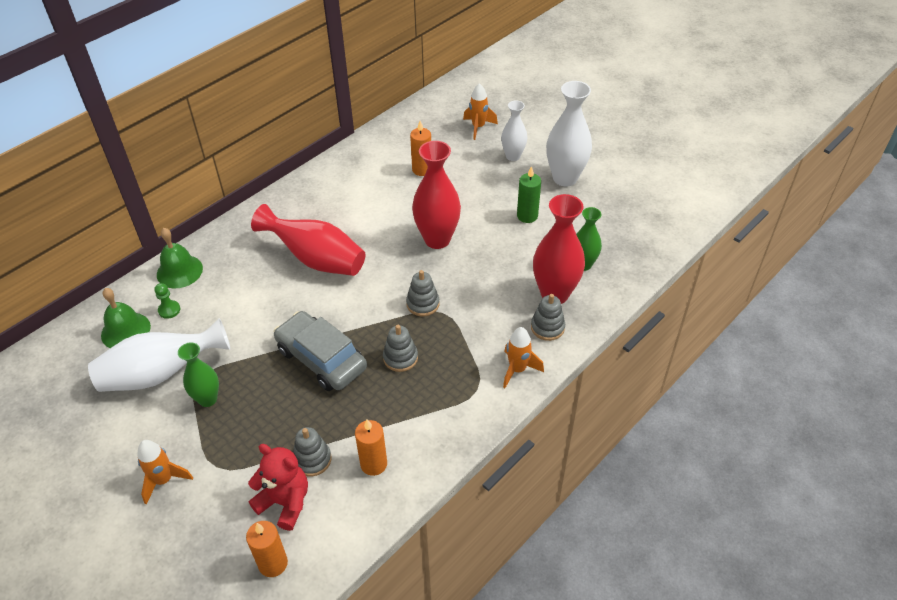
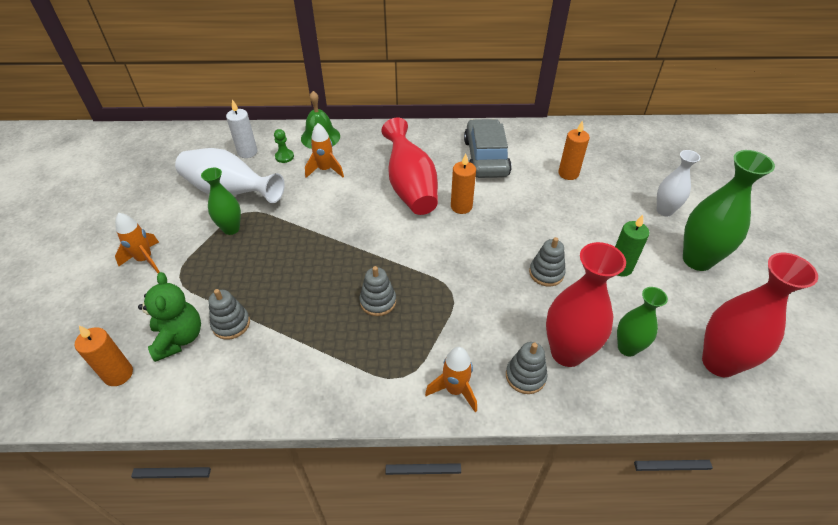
camera: 45 degrees right, 0 degrees up
(125, 331) = (247, 152): green bell -> white candle
(285, 502) = (179, 338): red teddy bear -> green teddy bear
(321, 359) = (326, 258): grey car -> grey car (486, 158)
(373, 464) = (261, 365): orange candle -> orange candle (461, 206)
(423, 304) = (445, 274): grey stacking toy -> grey stacking toy (546, 273)
(437, 239) = (516, 233): red vase -> red vase (719, 362)
(478, 127) = (658, 170): orange rocket -> orange rocket (325, 170)
(565, 178) = (697, 260): white vase -> green vase

